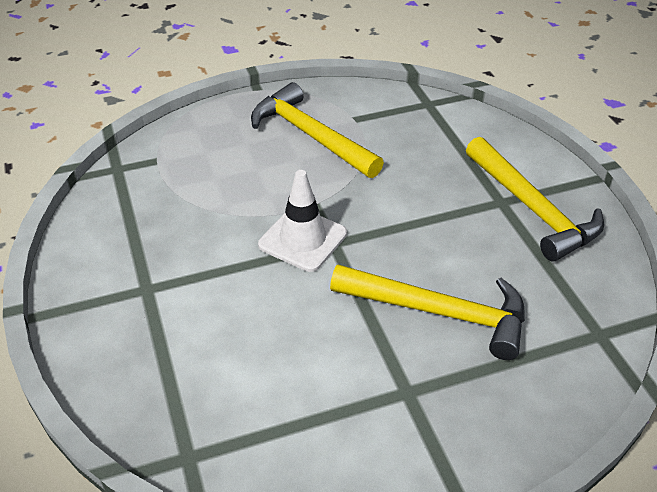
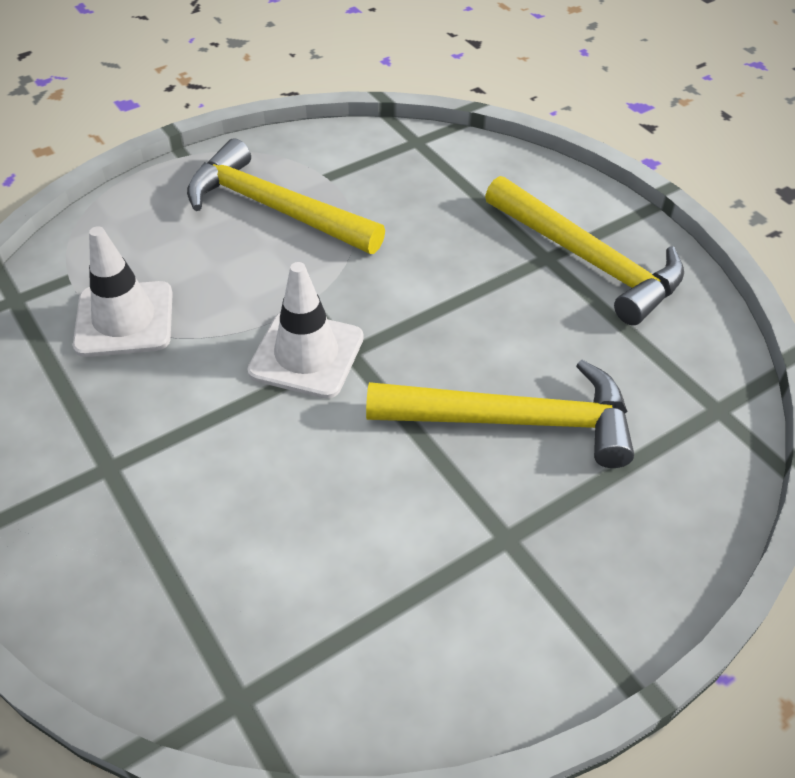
camera: 15 degrees left, 5 degrees up
(185, 194) = (124, 319): none -> white traffic cone

